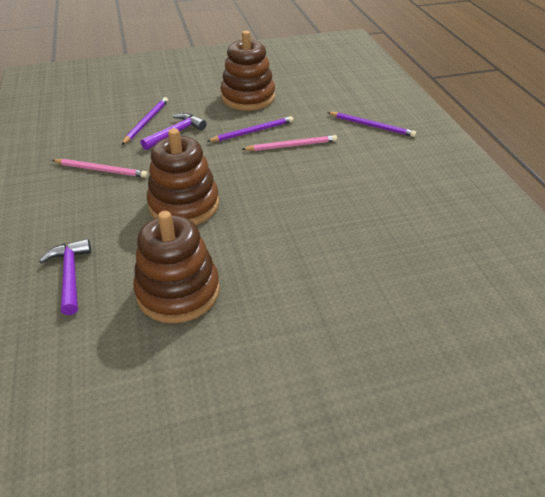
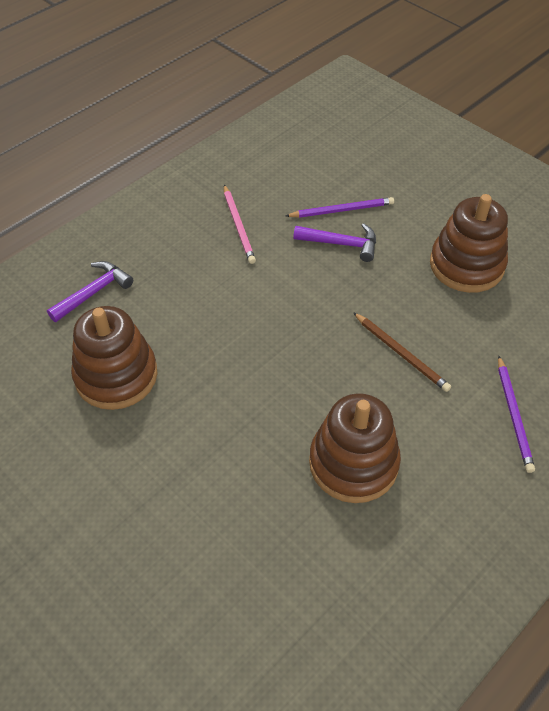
camera: 60 degrees right, 10 degrees up
(184, 205) = (231, 316): brown stacking toy -> brown stacking toy (353, 463)
(252, 131) = (399, 305): purple pencil -> none
(292, 146) = (401, 353): pink pencil -> brown pencil

